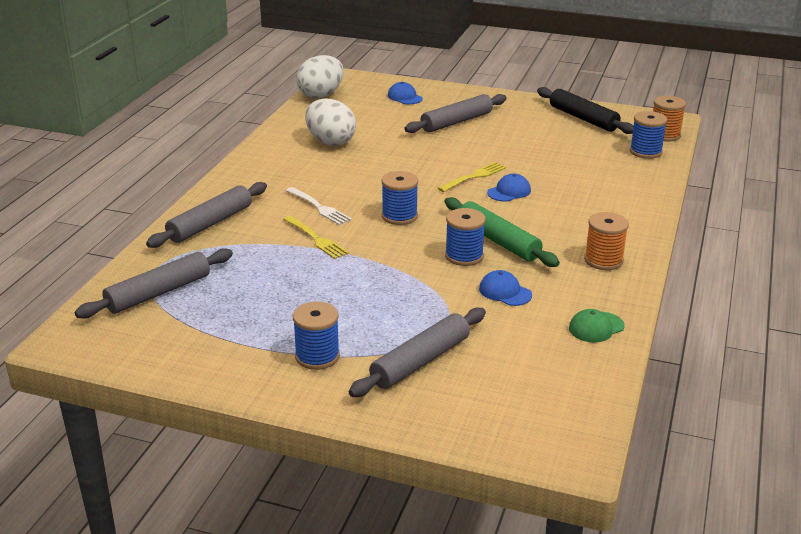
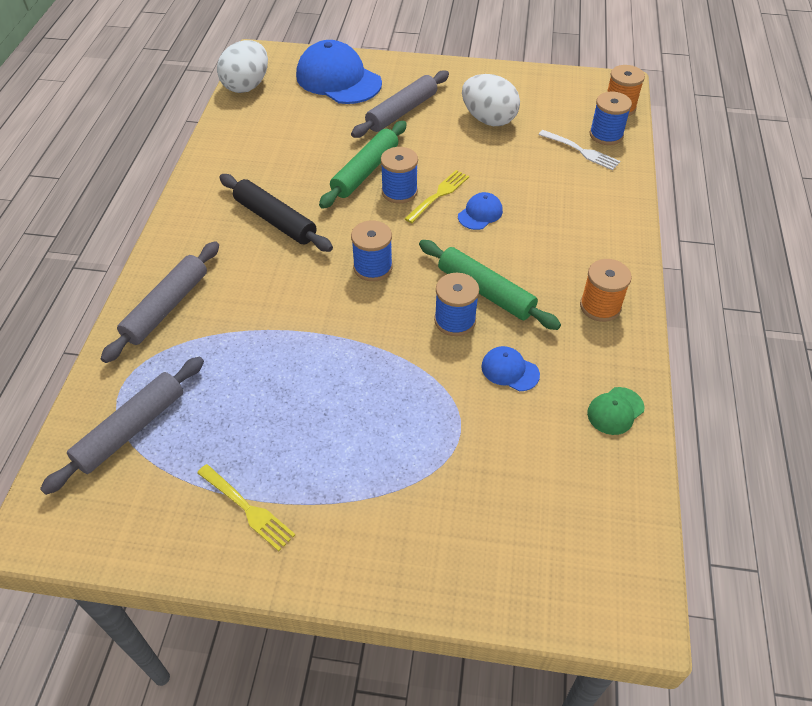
camera: 10 degrees left, 20 degrees up
(316, 239) = (289, 315): yellow fork -> yellow fork (246, 508)
(317, 356) = (331, 505): blue spool -> blue spool (399, 192)
(318, 207) = (282, 265): white fork -> white fork (580, 151)
(330, 142) = (273, 159): white egg -> white egg (488, 119)
(404, 97) = (338, 79): blue cap -> blue cap, size x2.19
(411, 156) = (365, 171): none -> green rolling pin
(420, 361) = (444, 494): grey rolling pin -> none
(583, 118) = (532, 91): black rolling pin -> black rolling pin (275, 220)

